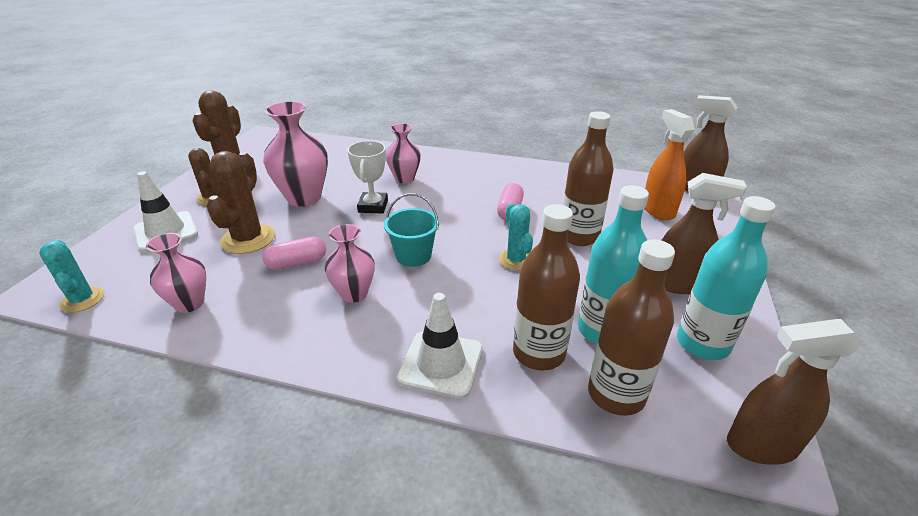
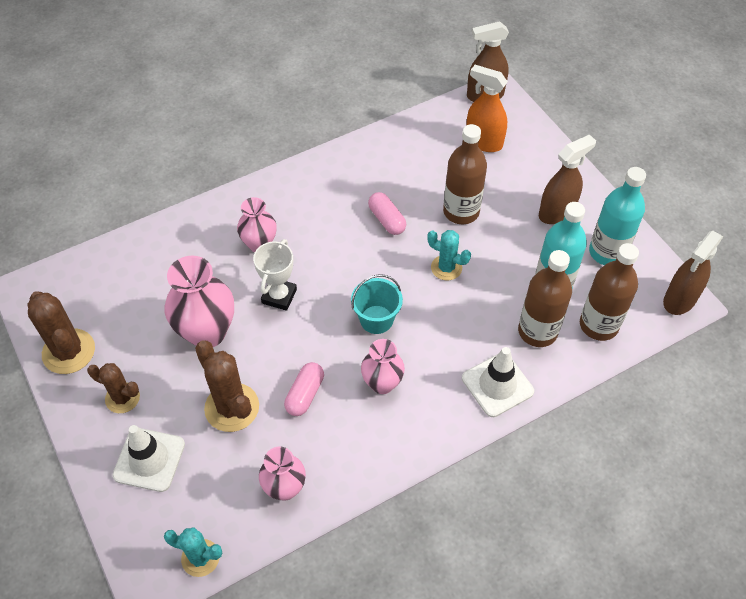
camera: 45 degrees left, 20 degrees up
(373, 206) = (279, 296): white trophy -> white trophy turned 60 degrees clockwise

